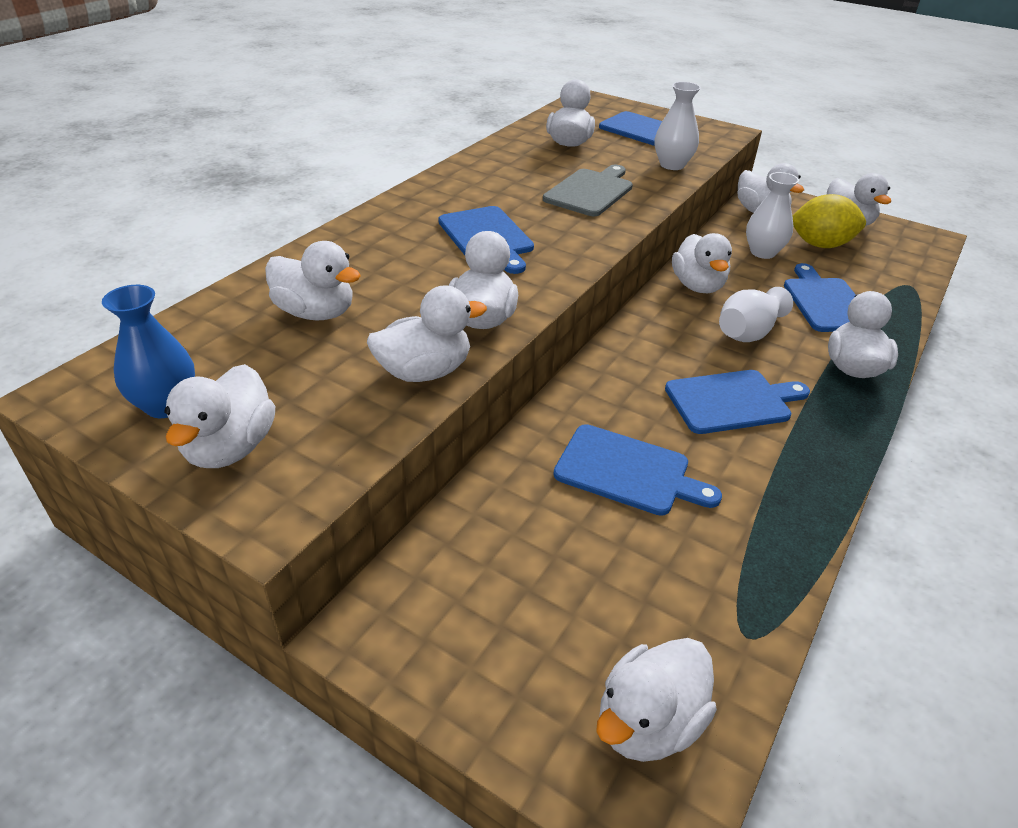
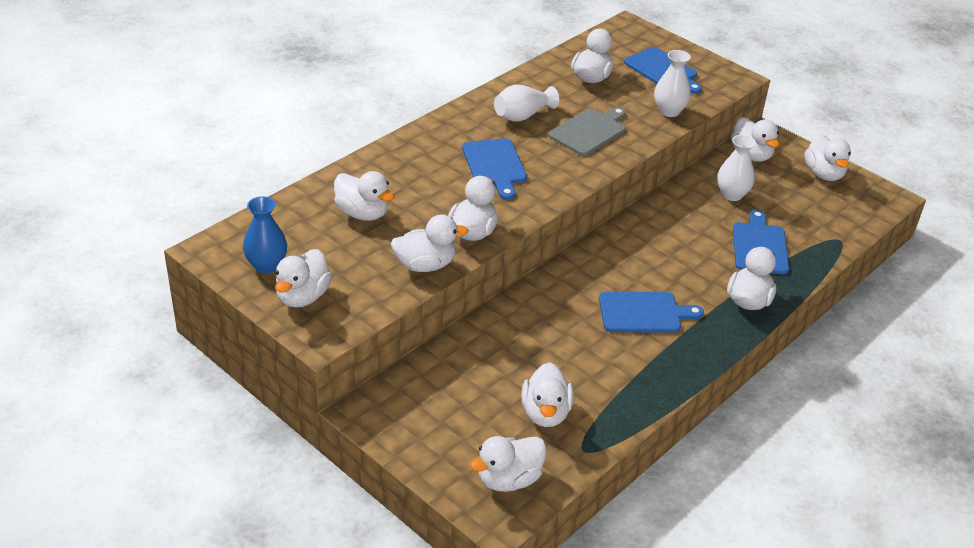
camera: 10 degrees right, 0 degrees up
(628, 471) = (550, 349): blue cutting board -> none
(697, 286) = (662, 218): white duck -> white duck (545, 413)
(748, 332) = (682, 263): white vase -> white vase (522, 116)
(820, 245) = (786, 193): yellow lemon -> none

